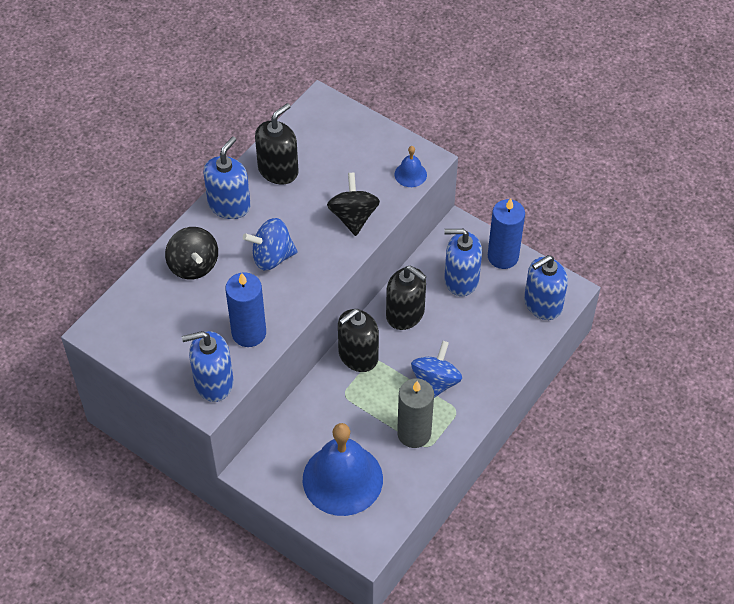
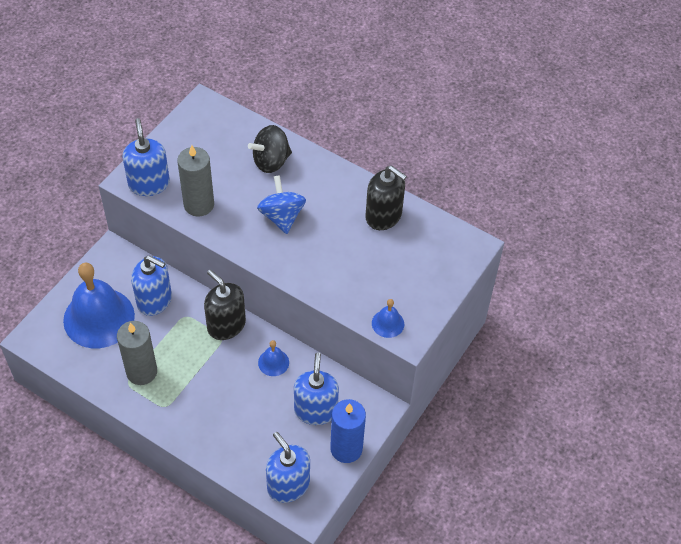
camera: 85 degrees right, 0 degrees up
(229, 205) = (339, 182): blue soap dispenser -> blue soap dispenser (154, 300)
(249, 333) = (199, 204): blue candle -> grey candle
(353, 217) = (331, 277): black spinning top -> none
(405, 314) = (273, 362): black soap dispenser -> blue bell
(435, 383) = (196, 388): blue spinning top -> none

